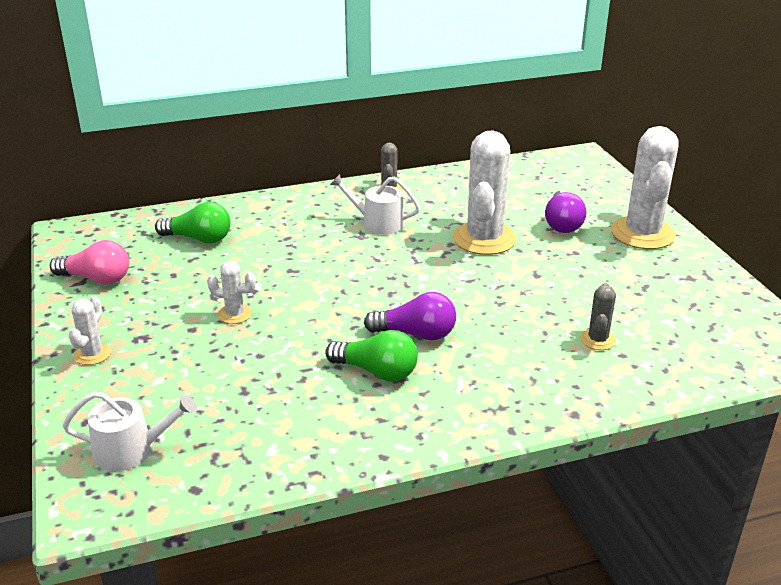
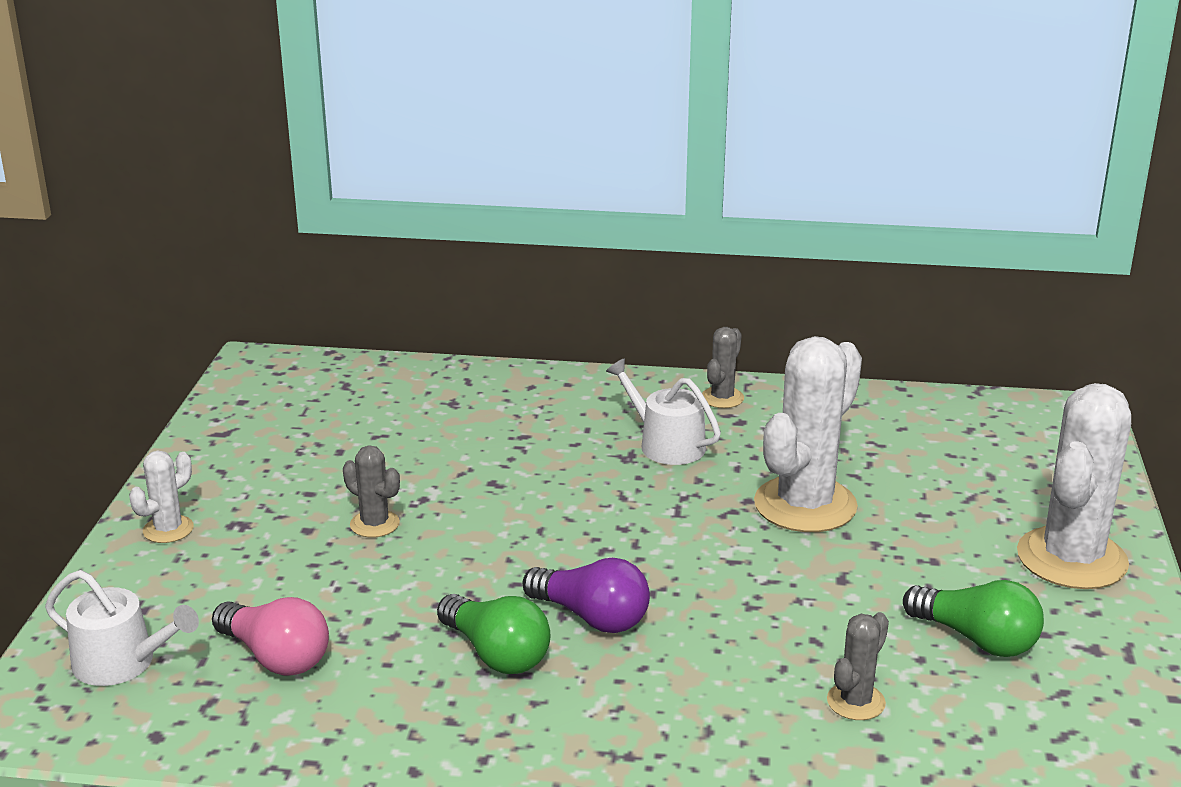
camera: 25 degrees right, 5 degrees down
(97, 279) = (244, 433): pink light bulb -> pink light bulb (276, 657)
(199, 239) = (408, 410): green light bulb -> green light bulb (977, 639)
(235, 314) = (374, 524): white cactus -> grey cactus
(562, 223) = (949, 511): purple light bulb -> none

